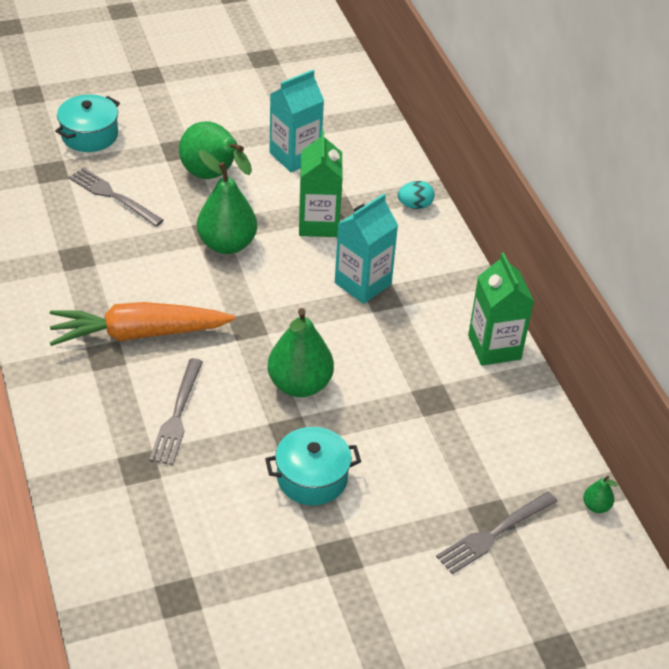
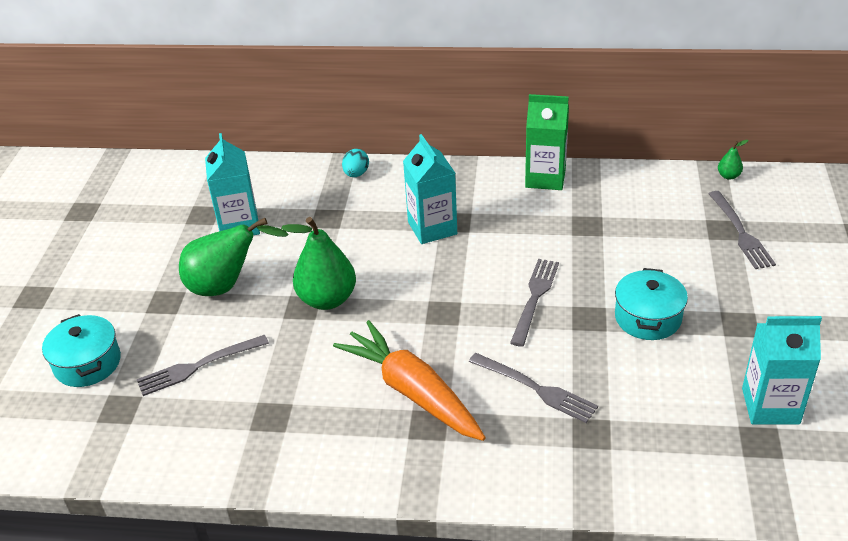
camera: 60 degrees left, 5 degrees down
(139, 334) = (412, 391): orange carrot -> orange carrot turned 120 degrees clockwise
(228, 598) = (770, 406): none -> turquoise carton
(299, 385) = (535, 297): green pear -> grey fork
(318, 223) = (339, 234): green carton -> none

